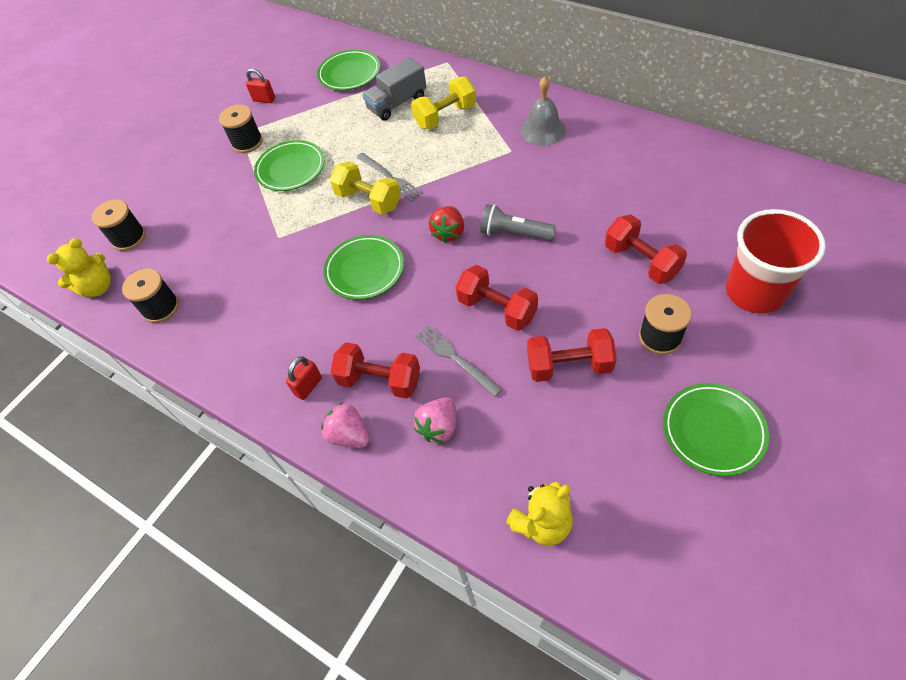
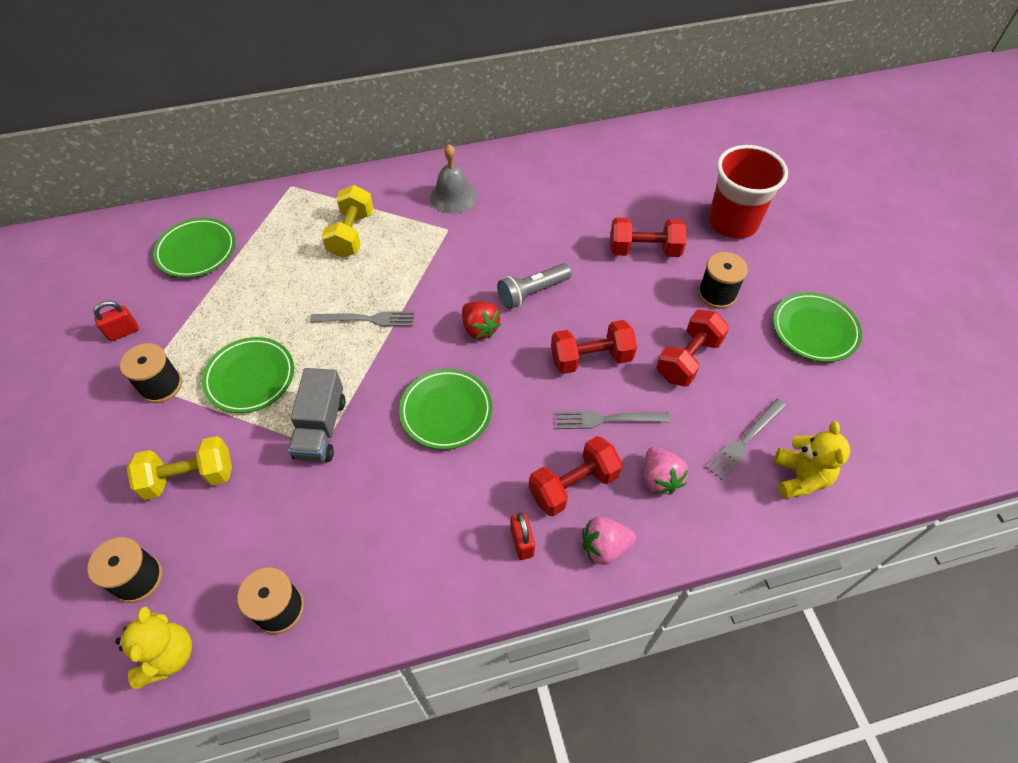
camera: 55 degrees left, 0 degrees up
(368, 200) = (371, 351): yellow dumbbell -> yellow dumbbell (189, 477)
(397, 103) = (287, 250): grey truck -> grey truck (321, 428)
(535, 458) = (745, 440): none -> grey fork

